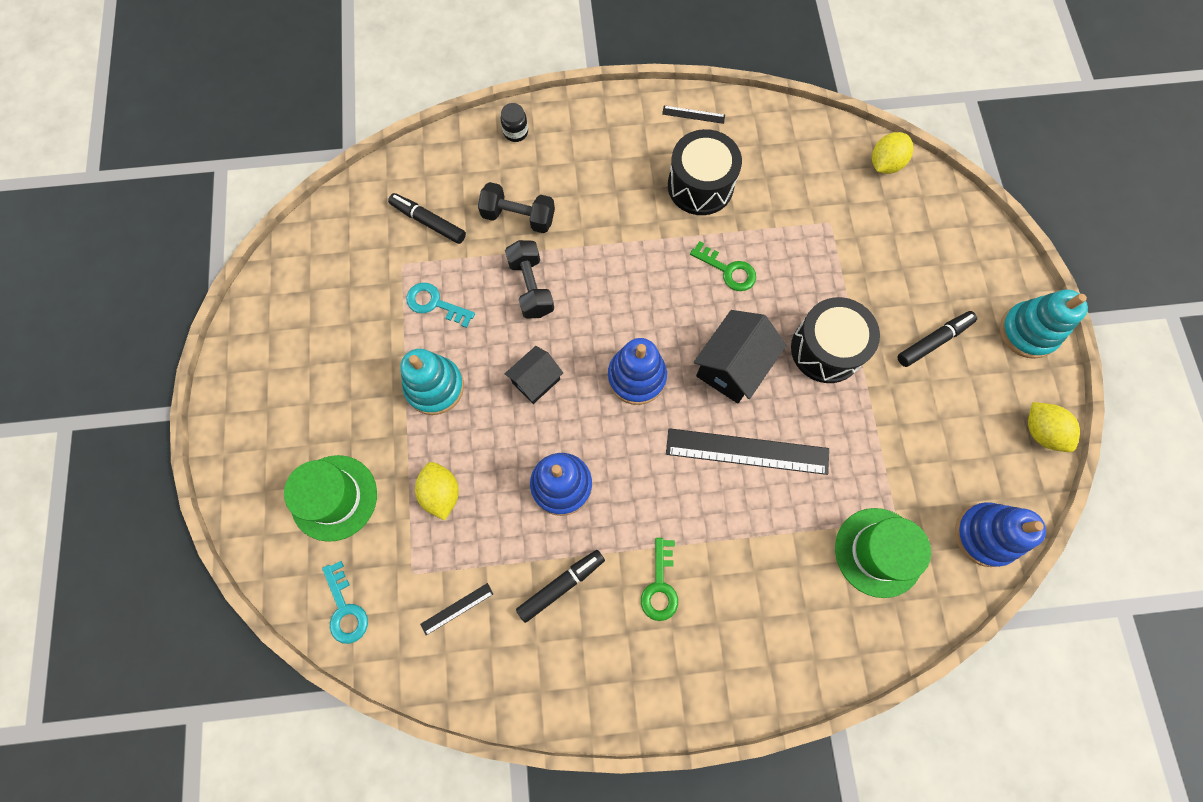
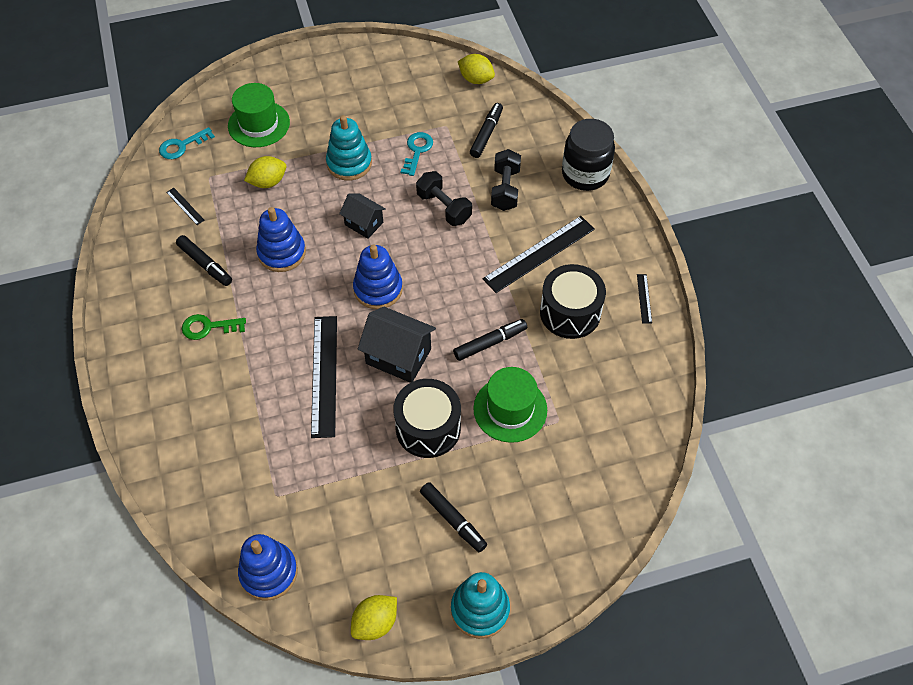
camera: 80 degrees right, 15 degrees down
(516, 132) = (585, 174): black jar -> black jar, size x2.21
(531, 287) = (444, 207): black dumbbell -> black dumbbell turned 75 degrees clockwise
(618, 200) = (539, 254): none -> black ruler
(727, 270) = (490, 343): green key -> black marker
(878, 552) = (246, 483): green hat -> green hat (510, 409)
(885, 164) = (638, 465): yellow lemon -> yellow lemon (476, 79)

